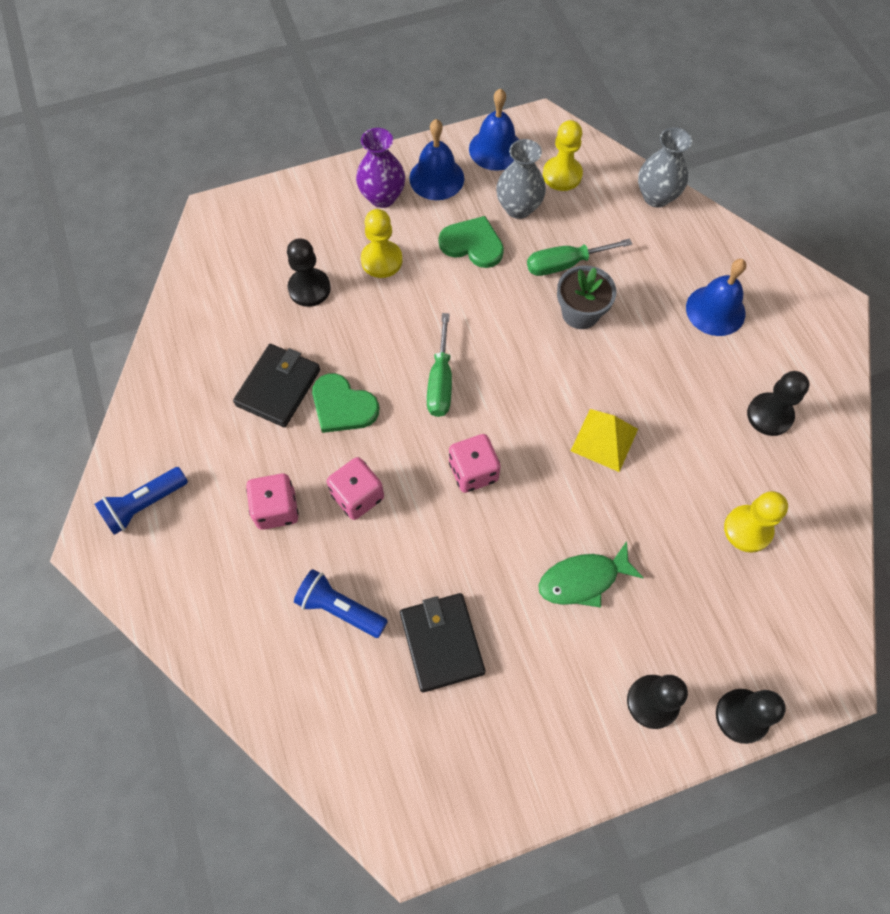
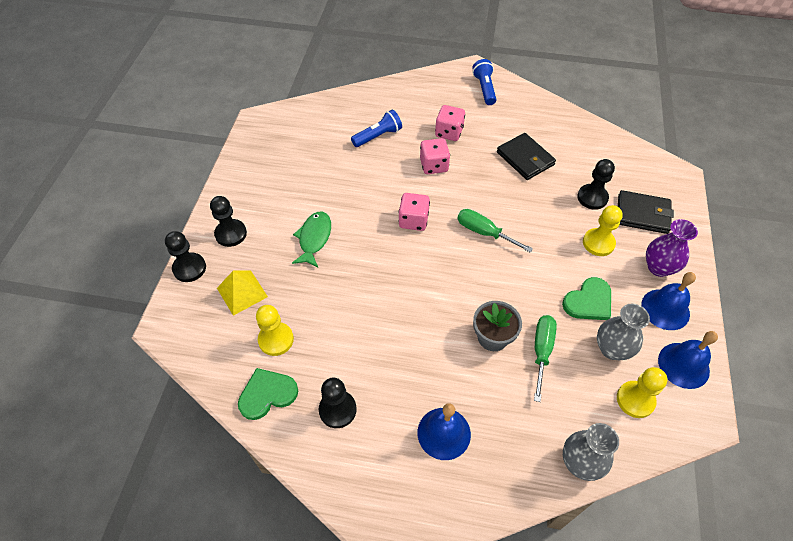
camera: 120 degrees right, 10 degrees down
(343, 406) = (495, 181): green heart -> green heart (267, 394)
(442, 643) = (330, 165): black wallet -> black wallet (642, 214)
(604, 440) = (389, 296): yellow pyramid -> yellow pyramid (242, 292)

